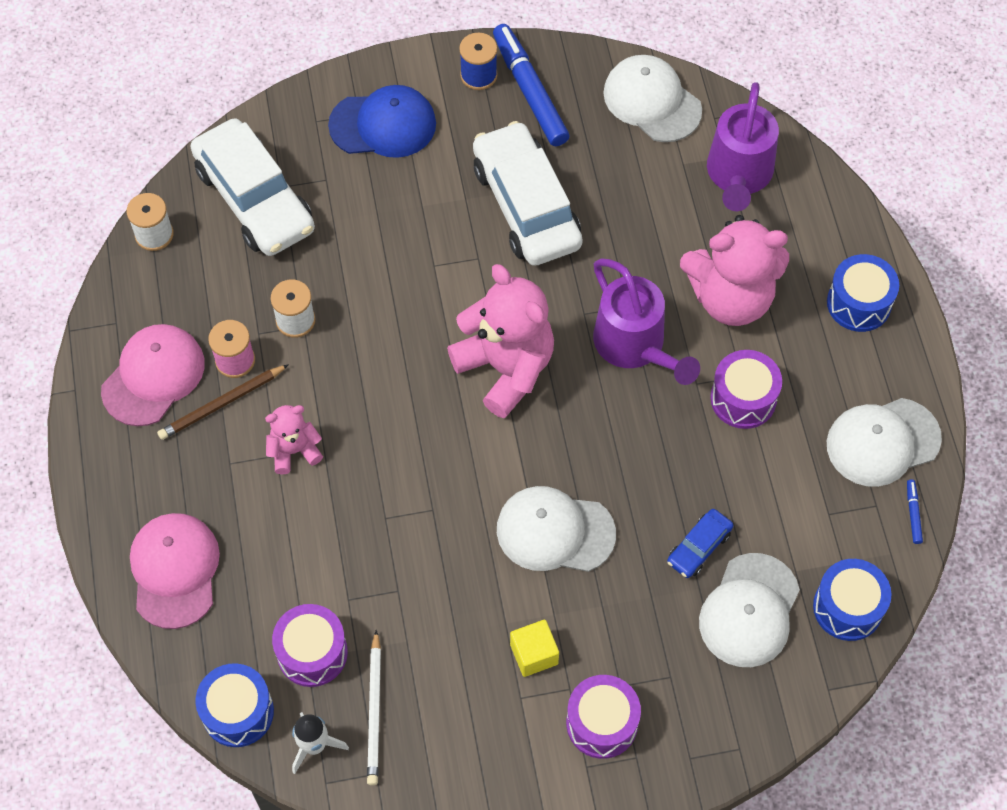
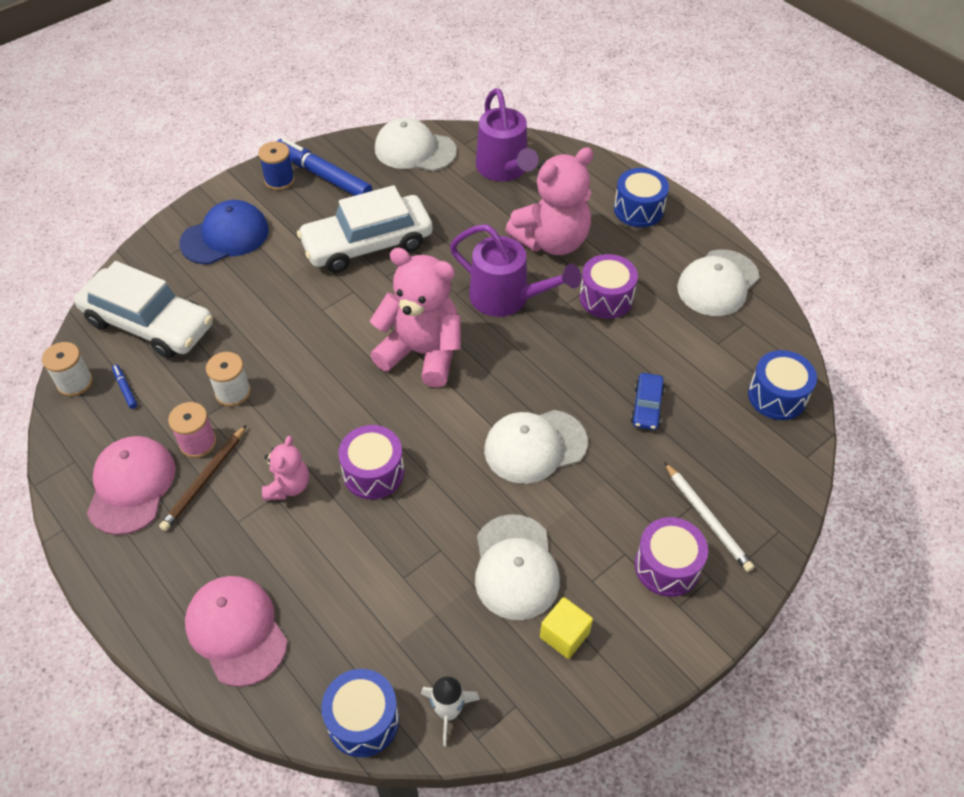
camera: 30 degrees left, 10 degrees down
(294, 451) = (288, 486): pink teddy bear -> pink teddy bear turned 150 degrees clockwise
(312, 653) = (399, 635): purple drum -> purple drum (373, 472)
(375, 711) = (482, 654): white pencil -> white pencil (707, 518)
(526, 205) = (367, 244): white car -> white car turned 60 degrees counterclockwise
(534, 654) = (580, 542): yellow cube -> yellow cube (564, 635)
(749, 610) = (713, 431): white cap -> white cap (515, 567)
(913, 513) = (771, 317): blue marker -> blue marker (125, 389)

